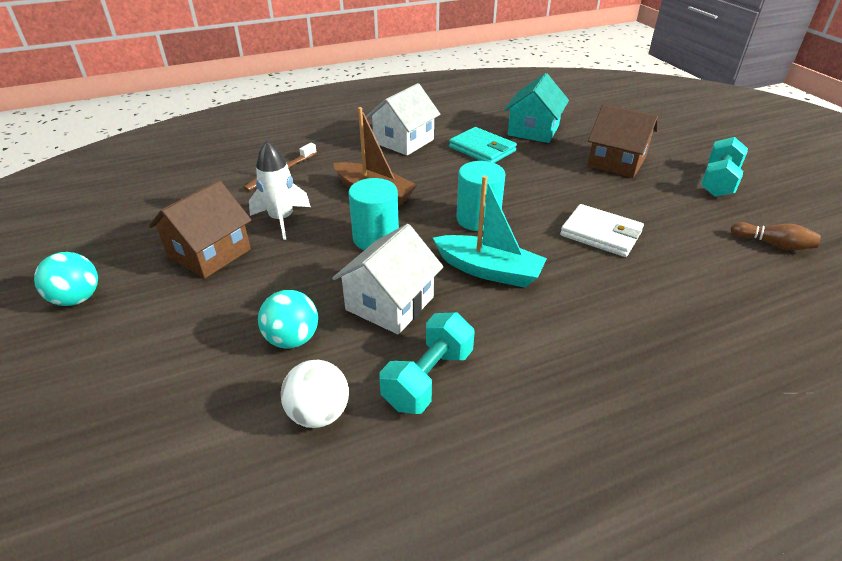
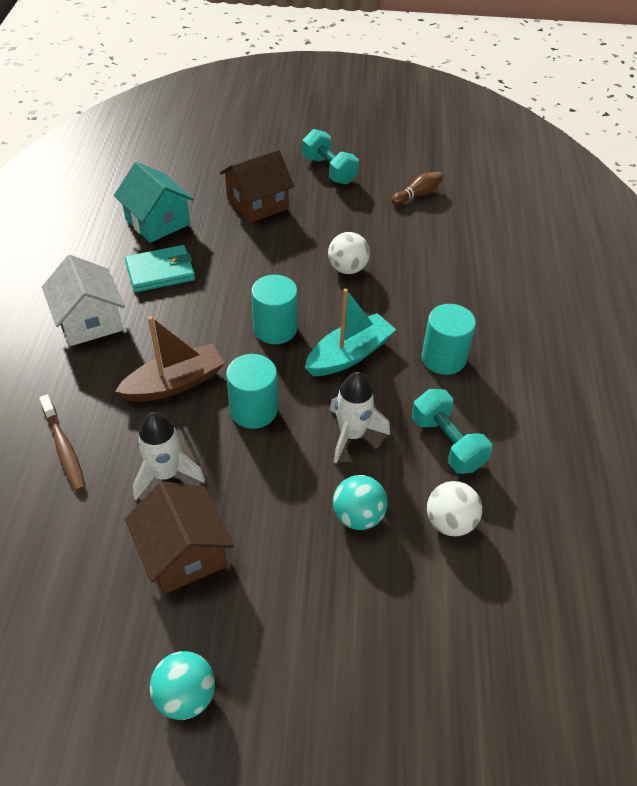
camera: 65 degrees left, 10 degrees up
(389, 303) = (351, 434): white house -> white rocket
(549, 338) = (443, 358): none -> turquoise cylinder
(600, 234) = (347, 268): white wallet -> white ball

